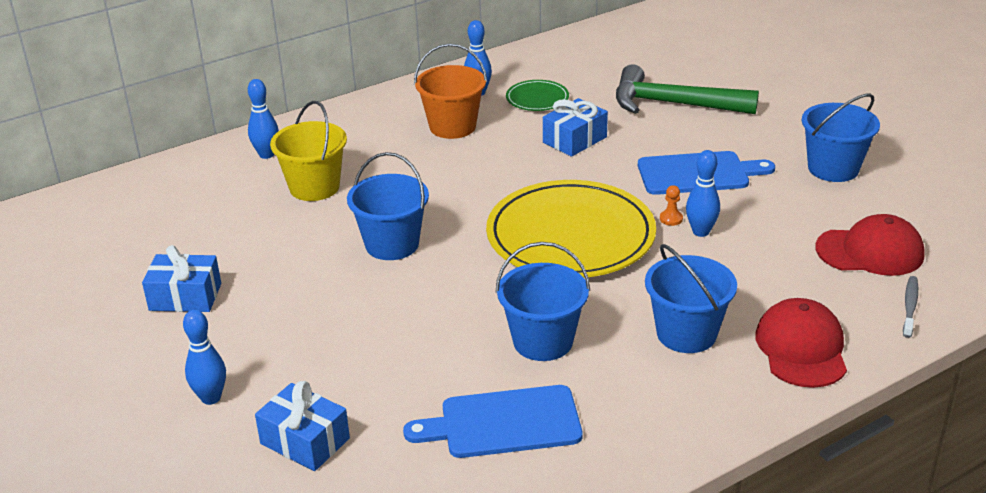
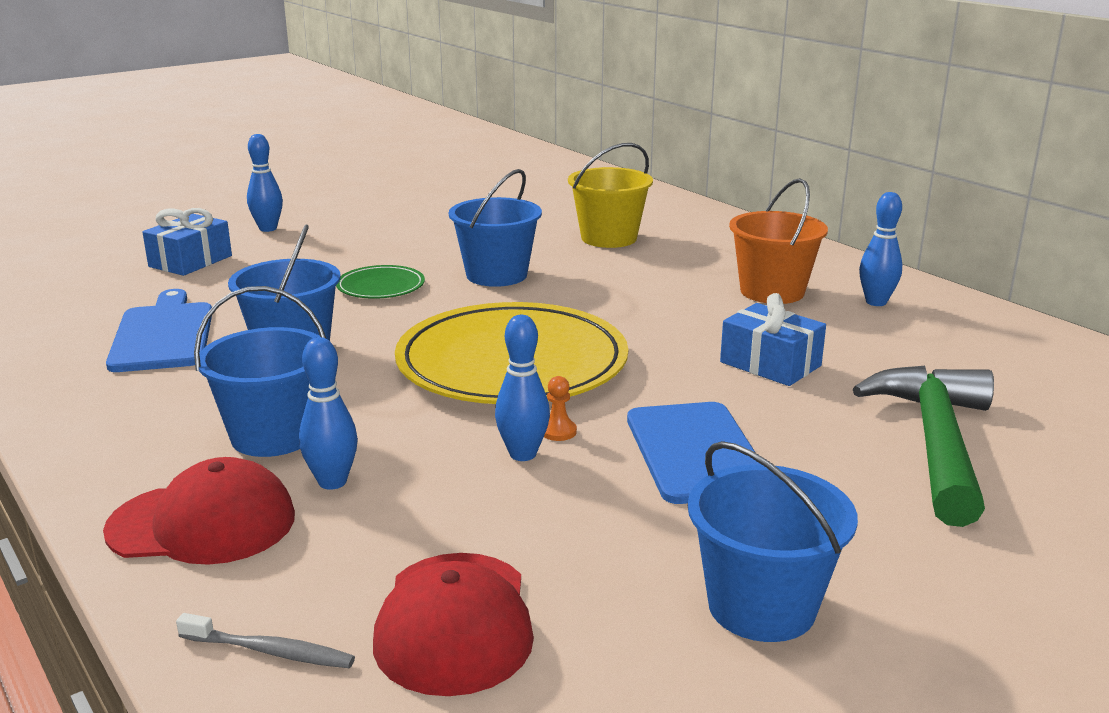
camera: 85 degrees right, 10 degrees down
(185, 297) = (416, 210): blue gift -> none
(266, 154) = (670, 216): blue bowling pin -> blue bowling pin (332, 482)
(537, 99) = (883, 338): green plate -> green plate (381, 287)

